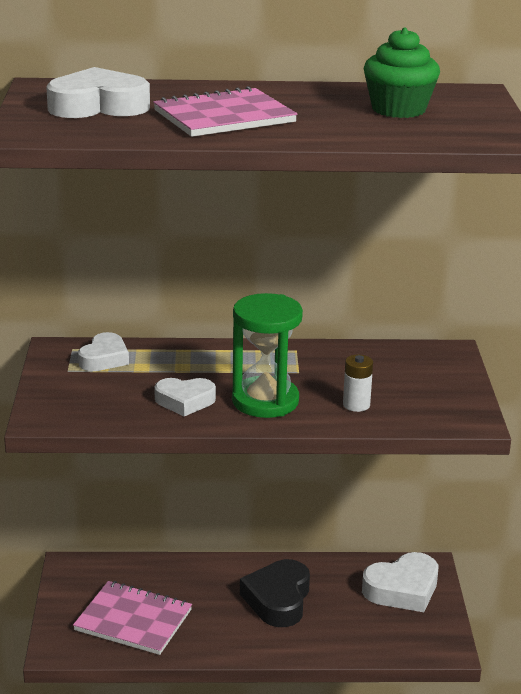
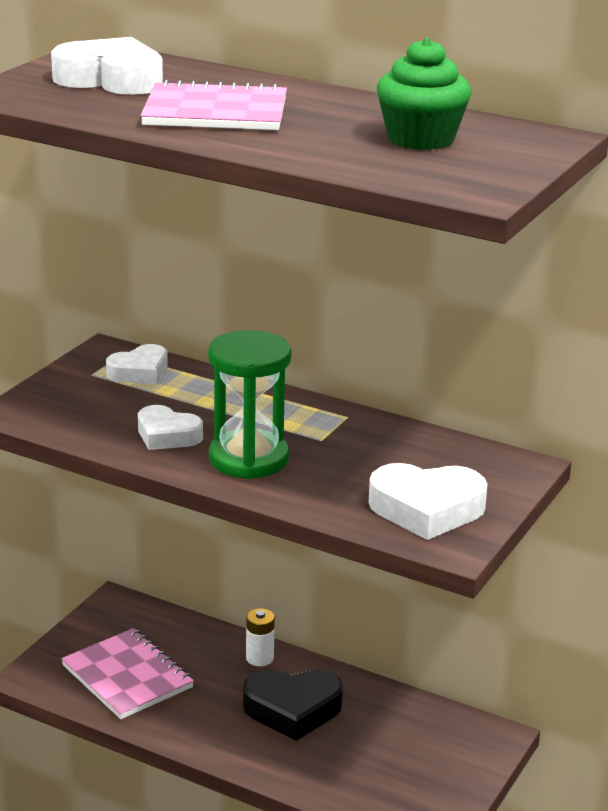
camera: 30 degrees right, 0 degrees up
(278, 599) = (292, 709): black heart -> black heart turned 135 degrees counterclockwise
(356, 405) = (341, 491): white battery -> white battery (259, 658)
(402, 589) = (440, 749): white heart -> white heart (426, 509)

